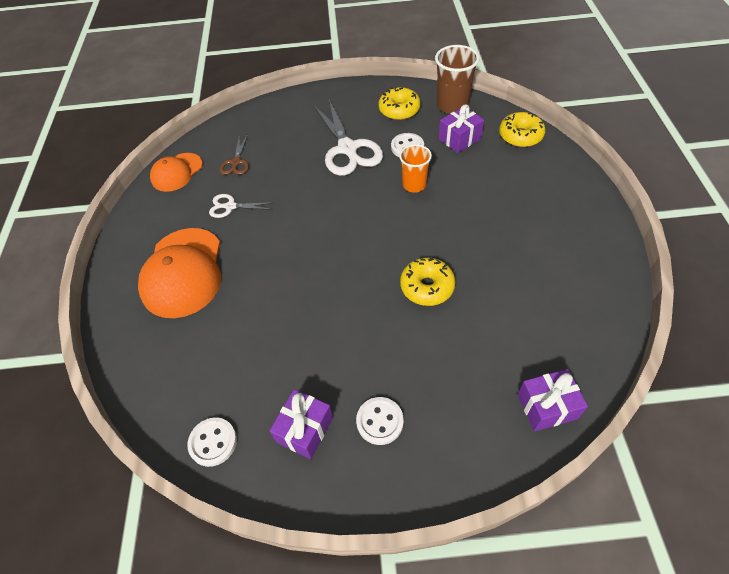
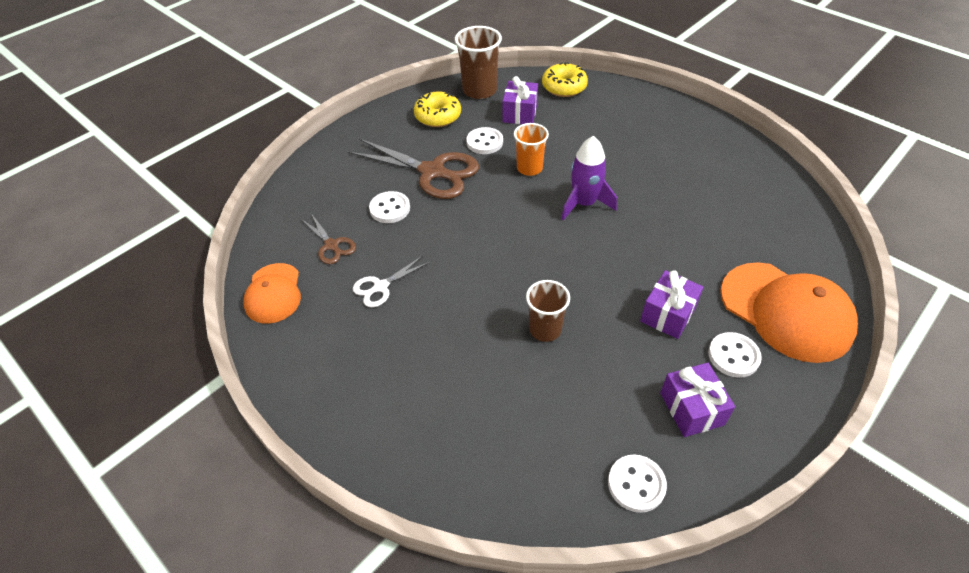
camera: 45 degrees left, 5 degrees down
(183, 272) = (411, 375): orange cap -> orange cap (786, 311)
(284, 303) = (545, 329): none -> brown cup
(293, 159) = (390, 209): none -> white button
(347, 149) = (432, 172): white scissors -> brown scissors
(419, 235) = (584, 204): none -> purple rocket
(427, 287) = (639, 237): yellow donut -> none
(547, 406) = (814, 259): purple gift -> purple gift (668, 314)

